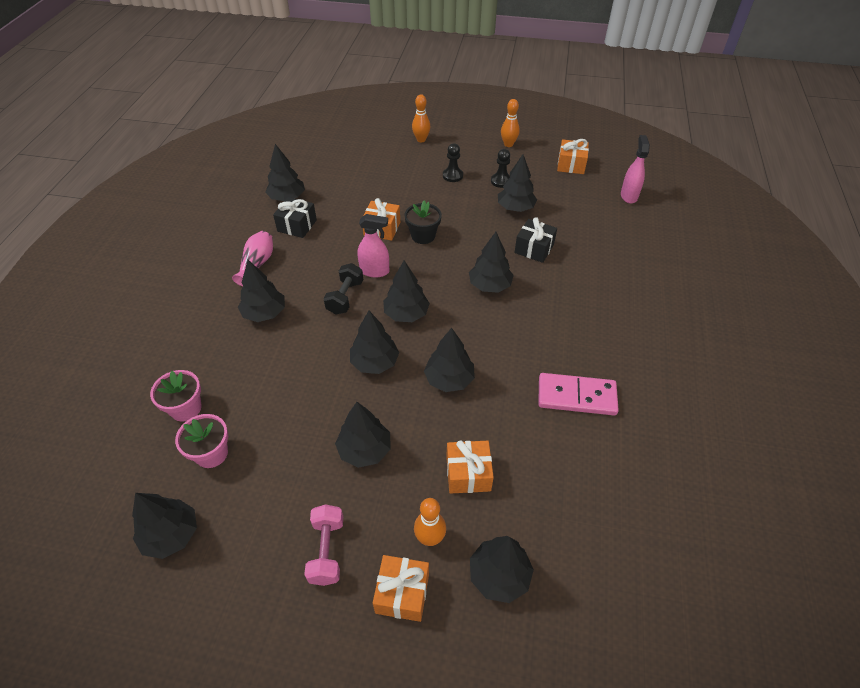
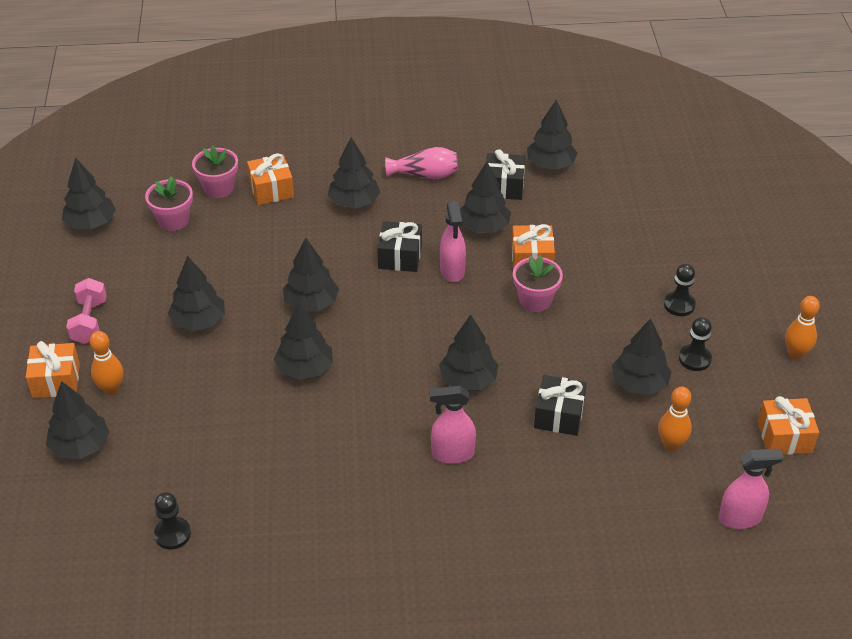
camera: 75 degrees right, 5 degrees down
(327, 550) = (89, 322): pink dumbbell -> pink dumbbell turned 75 degrees counterclockwise
(345, 297) = (400, 257): black dumbbell -> black gift
(406, 314) = (392, 313): black tree -> black tree (484, 227)
(421, 140) = (748, 256): orange bowling pin -> orange bowling pin (671, 444)
(423, 236) = (535, 300): black flower pot -> pink flower pot
(468, 473) = (186, 405): orange gift -> orange gift (271, 190)
(558, 308) = (452, 454): none -> pink spray bottle
(576, 396) = (310, 486): pink domino -> none
(616, 504) = (172, 534): none -> black pawn

